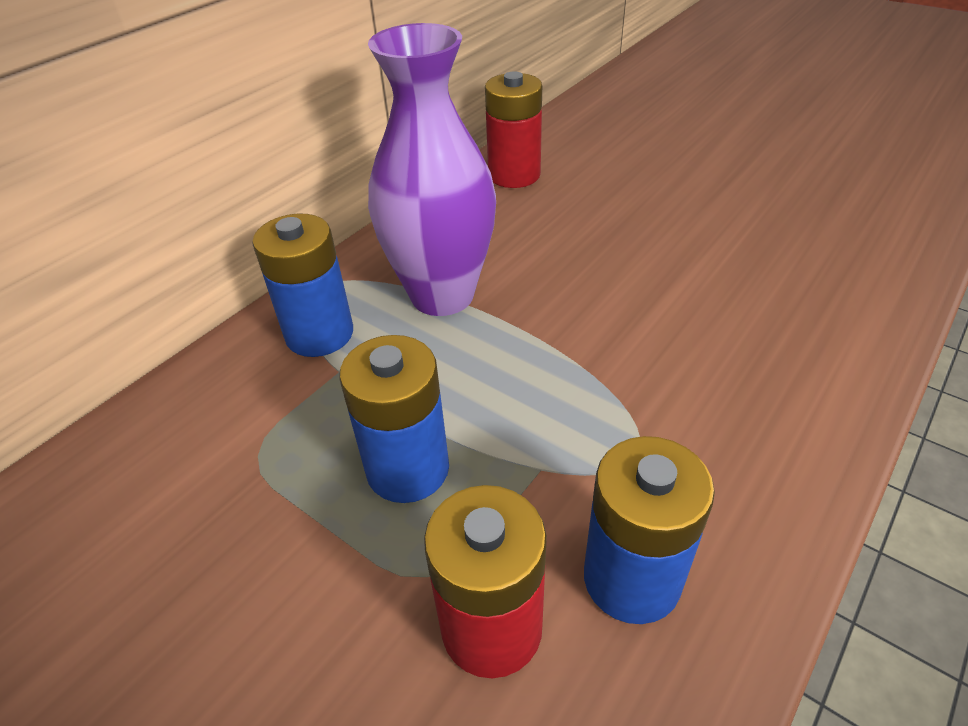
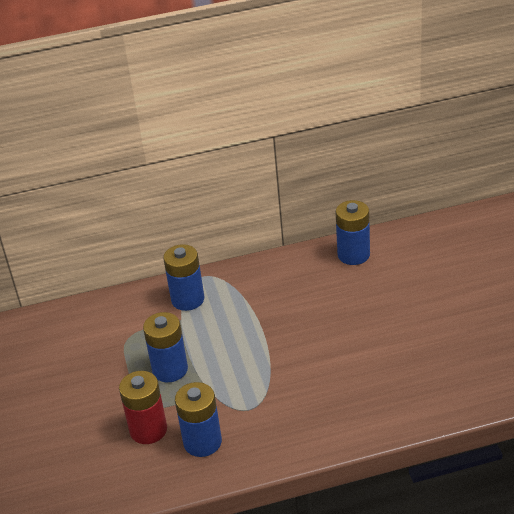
camera: 40 degrees right, 5 degrees down
(442, 295) = (251, 306): purple vase -> none
(514, 175) = (353, 255): red battery -> blue battery

